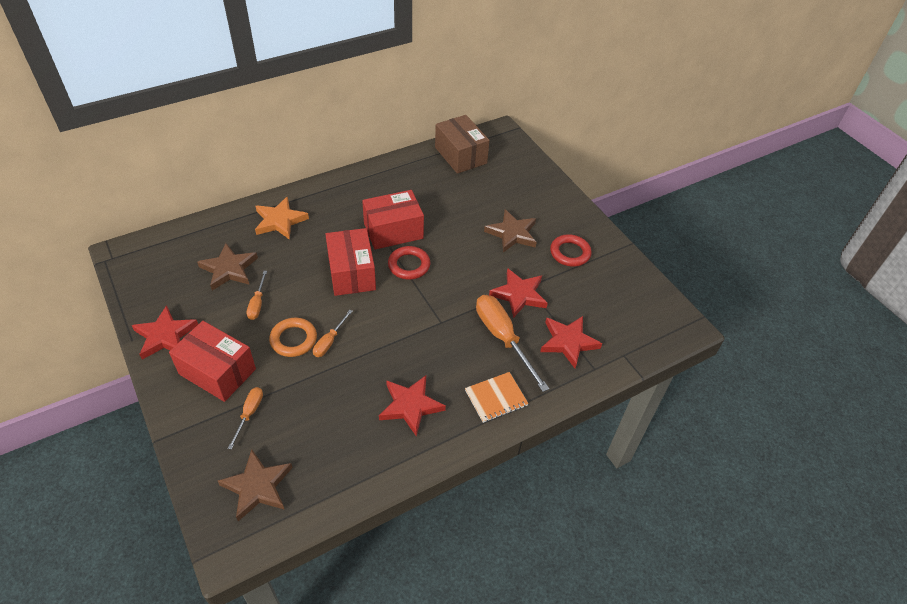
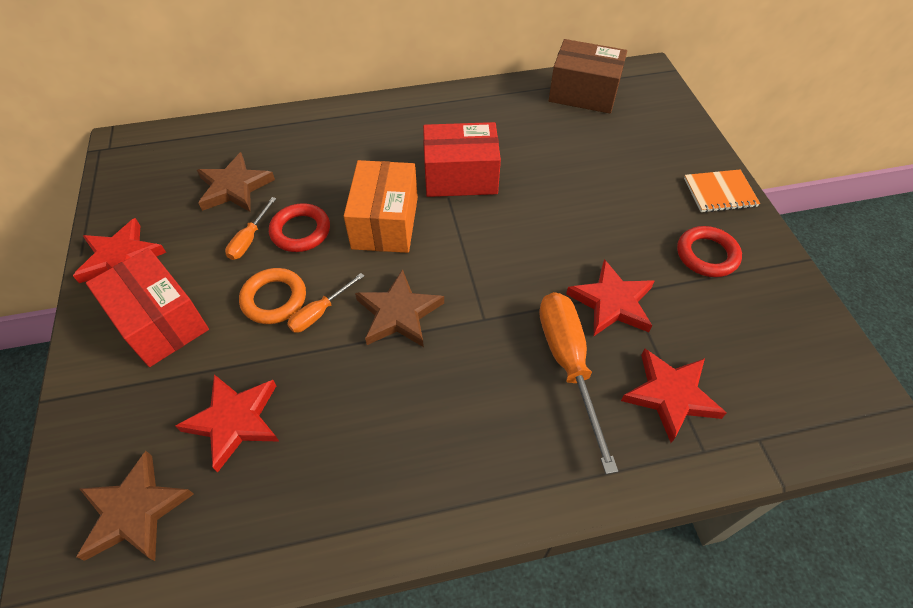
camera: 20 degrees right, 5 degrees up
(249, 414) = (173, 393): orange screwdriver -> none
(280, 221) = (321, 138): orange star -> none
(351, 273) = (385, 223): red box -> orange box
(409, 265) = (465, 227): red ring -> red ring (300, 231)
(410, 406) = (396, 440): red star -> red star (234, 421)
(460, 155) = (583, 93): brown box -> brown box turned 60 degrees counterclockwise
(496, 398) = (530, 461): orange notebook -> orange notebook (720, 193)
(512, 233) = (626, 210): brown star -> brown star (399, 313)

